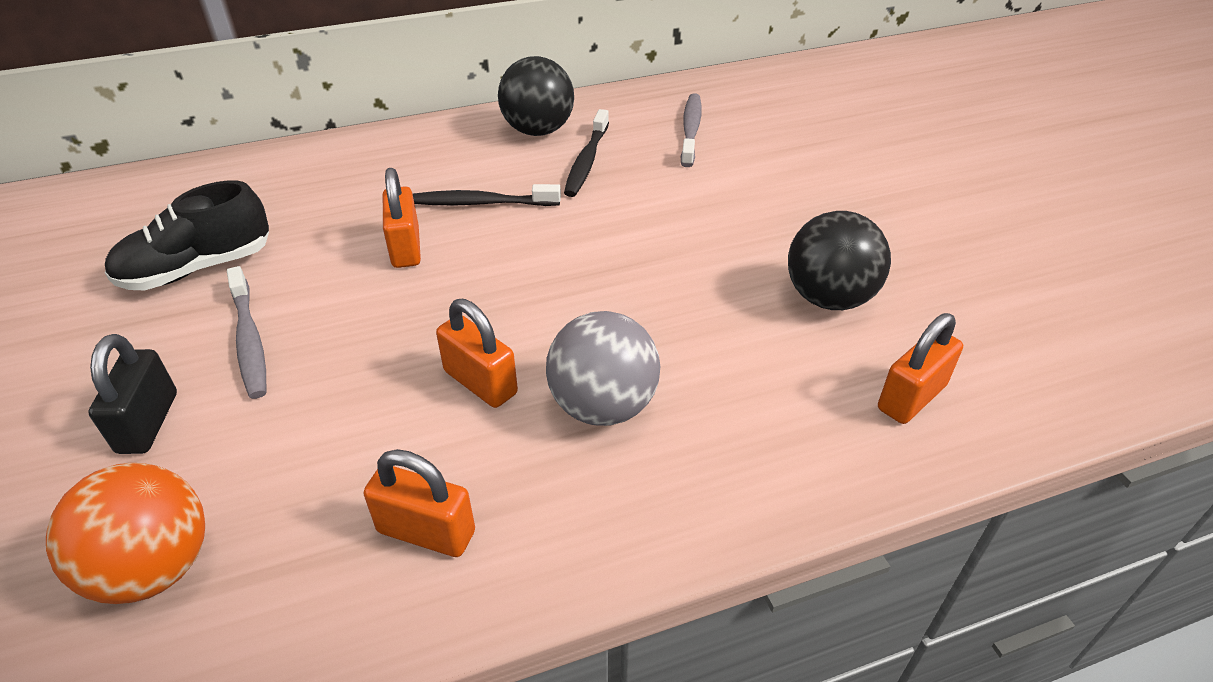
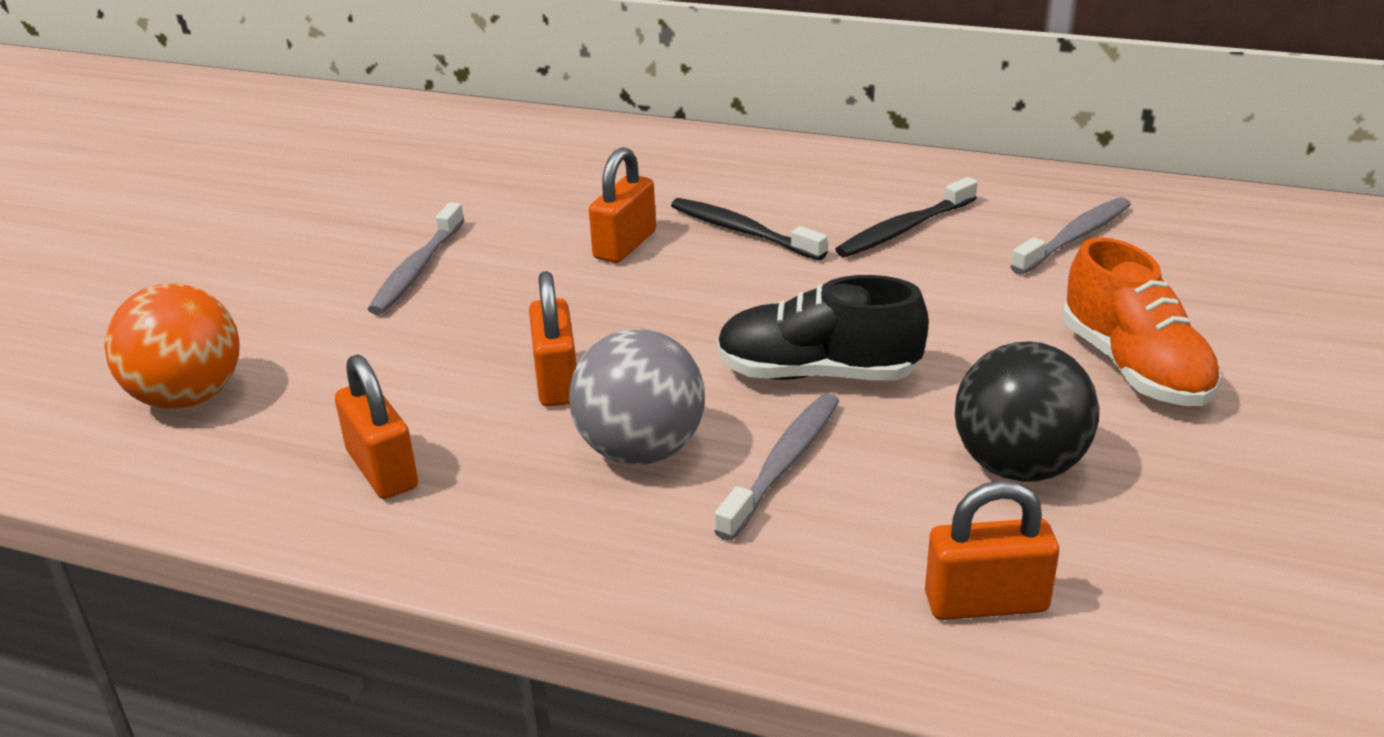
camera: 40 degrees right, 10 degrees down
(148, 422) = (286, 298): black padlock -> none
(197, 268) = (440, 199): black shoe -> black shoe (817, 374)
(538, 130) = (887, 182): black ball -> none
(704, 367) = (783, 464): none -> grey toothbrush
(813, 204) = (1134, 368): none -> orange shoe

